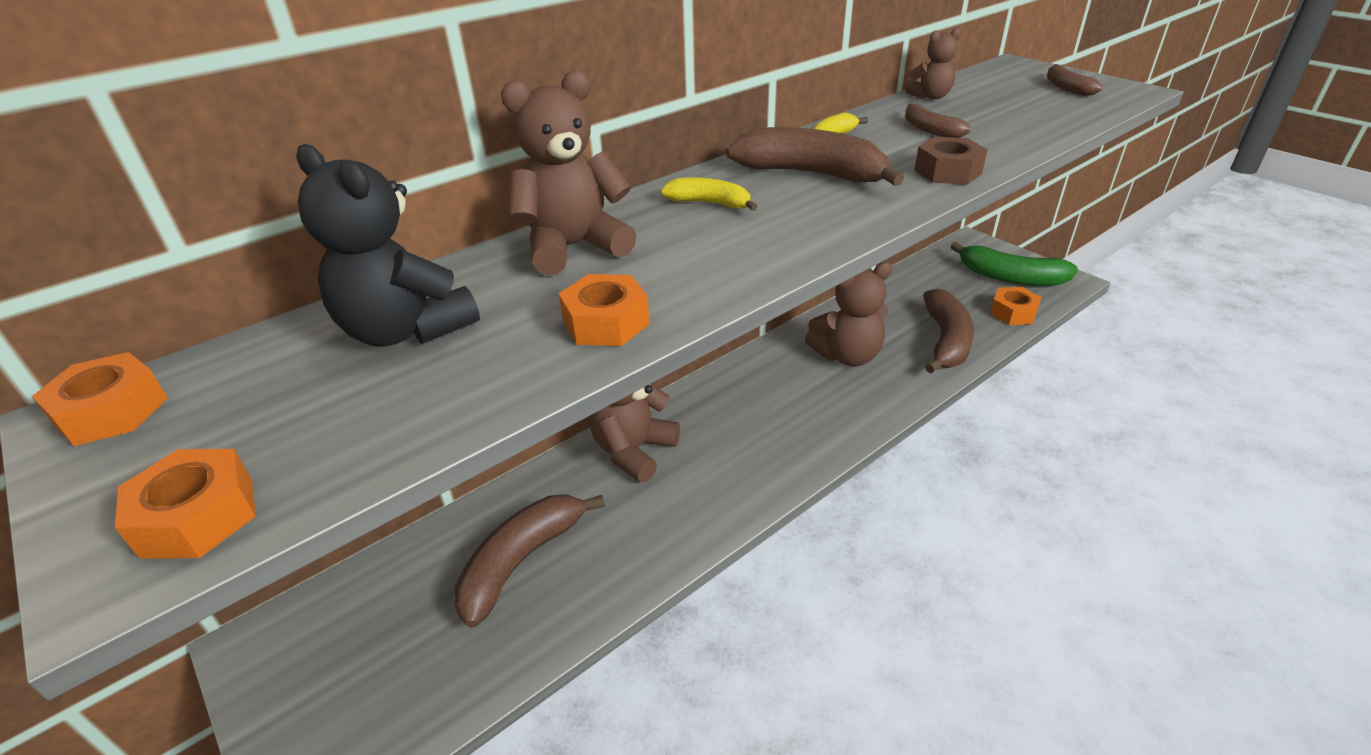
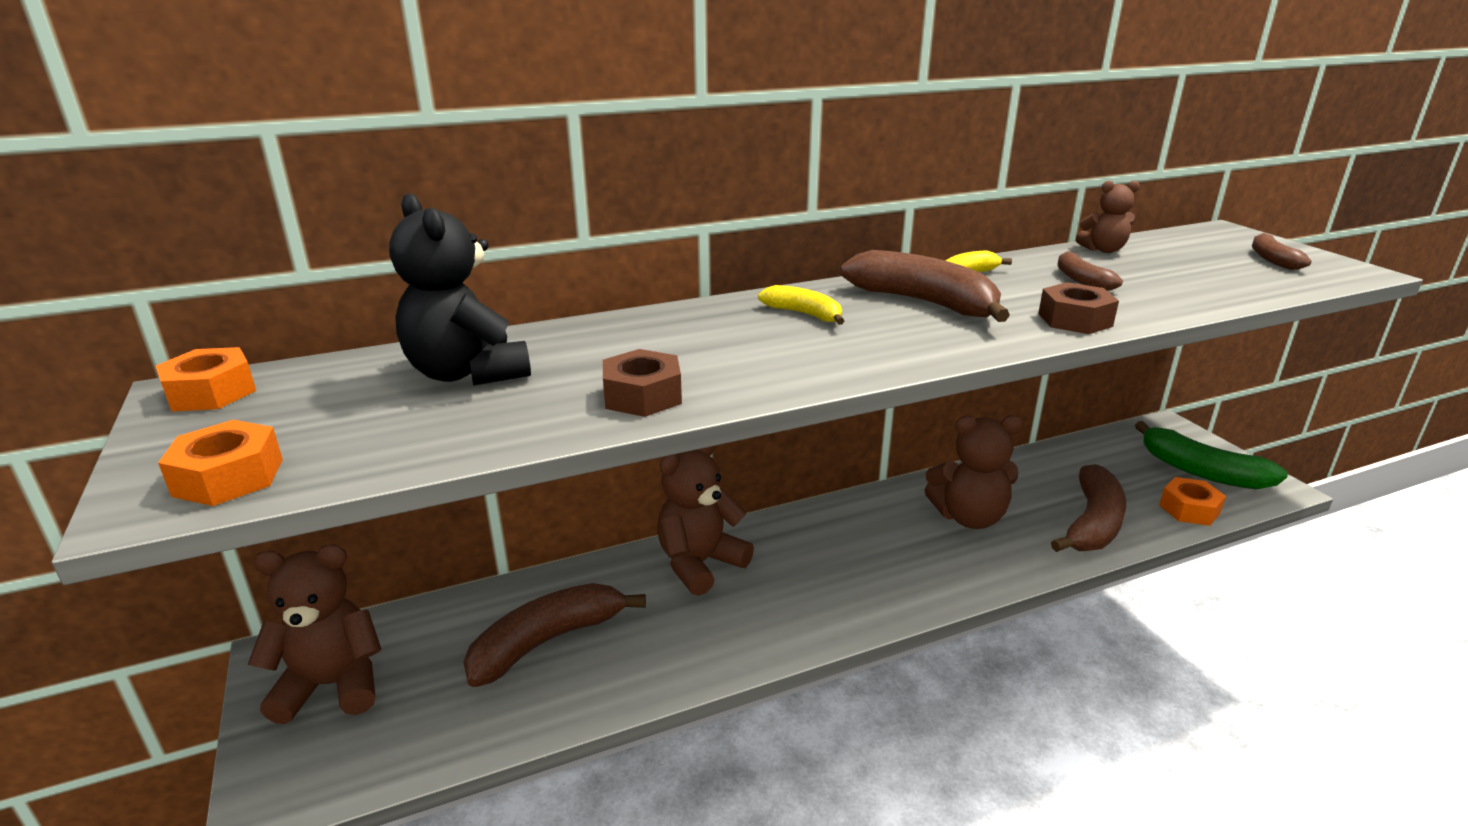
camera: 15 degrees right, 10 degrees down
(573, 247) = (652, 331): brown teddy bear -> brown teddy bear (332, 685)
(606, 323) = (642, 396): orange nut -> brown nut

